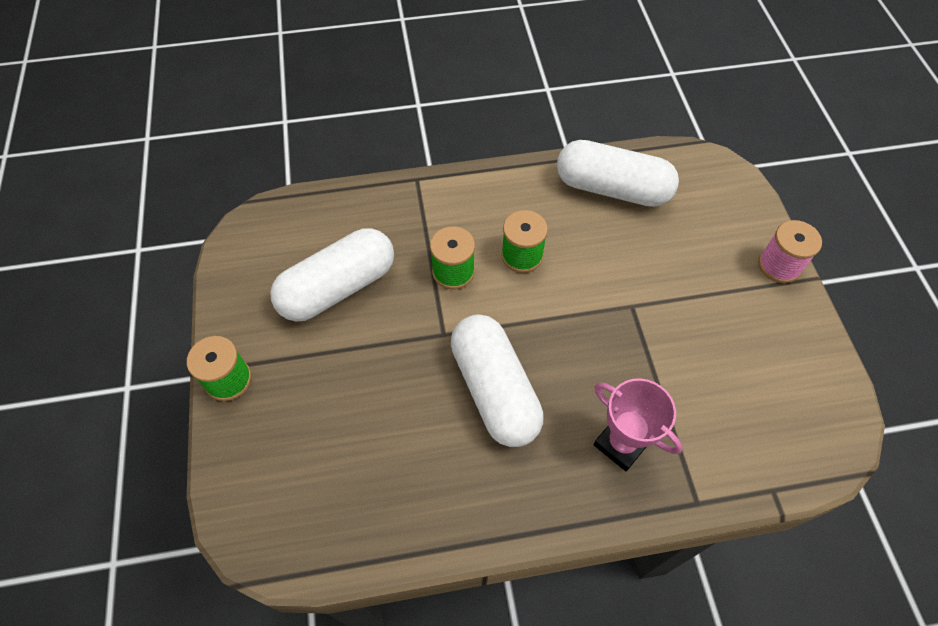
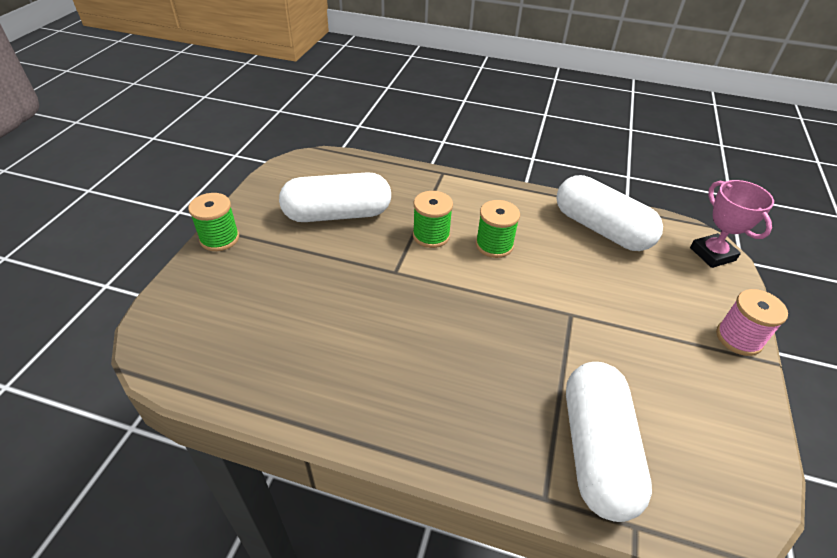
camera: 25 degrees right, 15 degrees down
(494, 389) = (410, 324): white capsule -> white capsule (596, 450)
(621, 443) = (497, 413): pink trophy -> pink trophy (712, 254)

